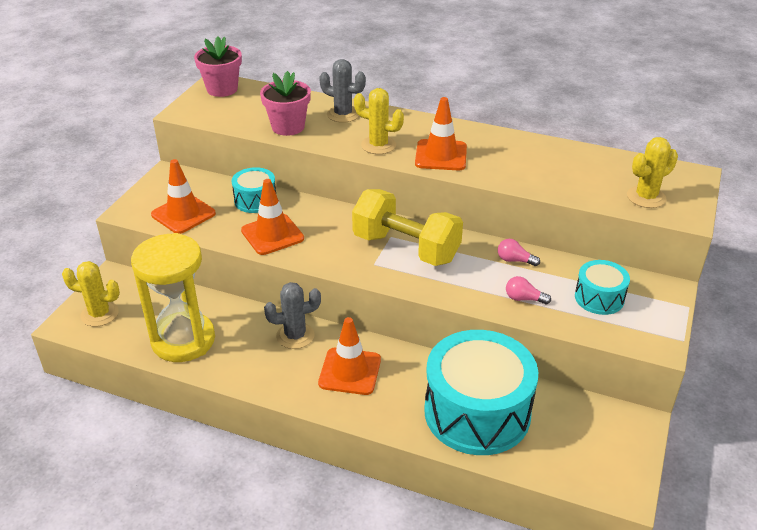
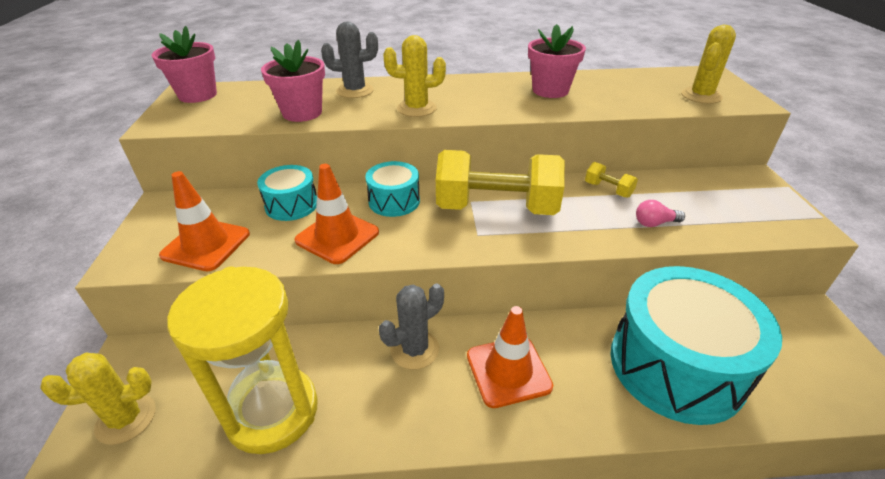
camera: 25 degrees left, 0 degrees up
(441, 155) = (488, 104): orange traffic cone -> none
(509, 155) = (550, 90): none -> pink flower pot
(515, 260) = (608, 190): pink light bulb -> yellow dumbbell
(599, 298) = (714, 201): turquoise drum -> turquoise drum (394, 201)

